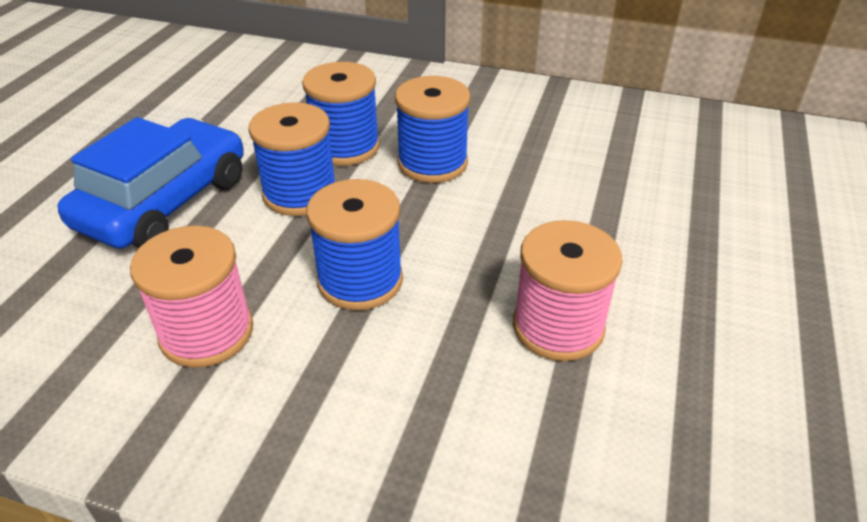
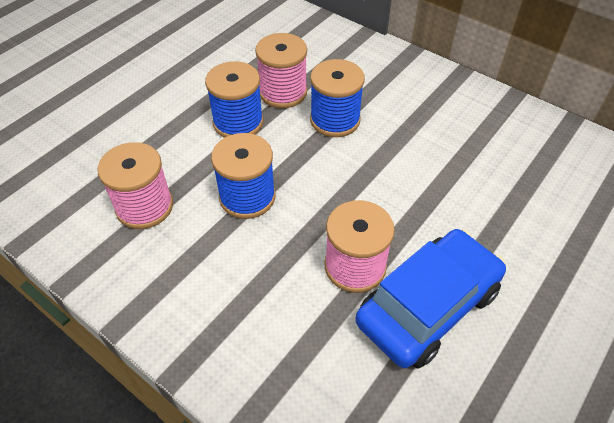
camera: 20 degrees right, 10 degrees up
(165, 202) = (155, 108): blue car -> blue car (427, 306)
(345, 147) = (283, 92): blue spool -> pink spool

